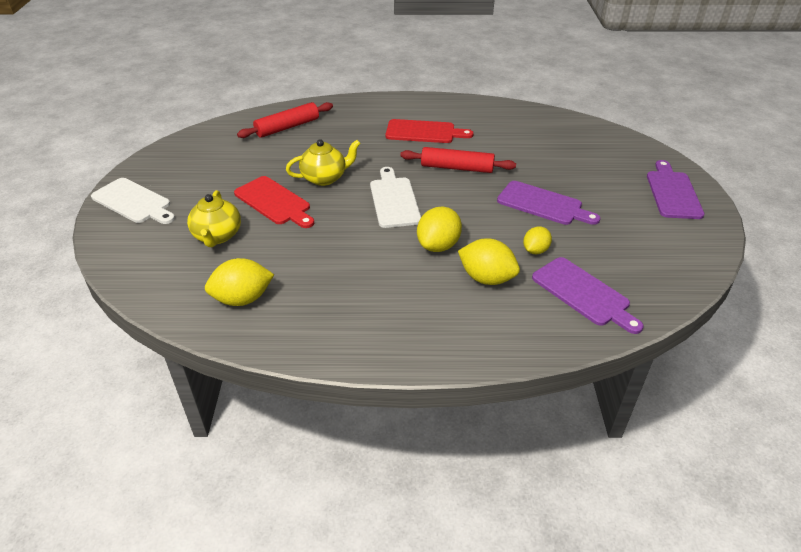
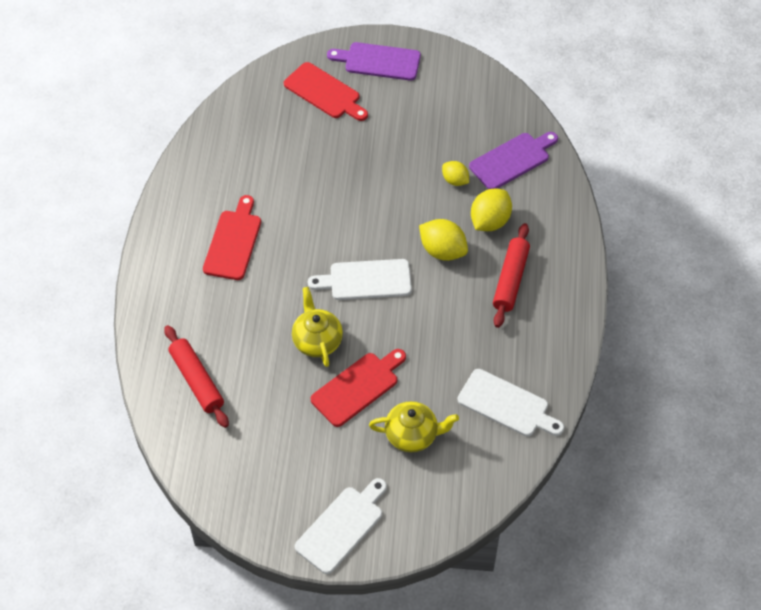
camera: 85 degrees left, 15 degrees up
(242, 299) = (507, 405): yellow lemon -> white cutting board
(457, 168) = (313, 220): red rolling pin -> red rolling pin (510, 280)
(543, 204) = (387, 161): purple cutting board -> none
(611, 164) = (324, 93): none -> red cutting board

